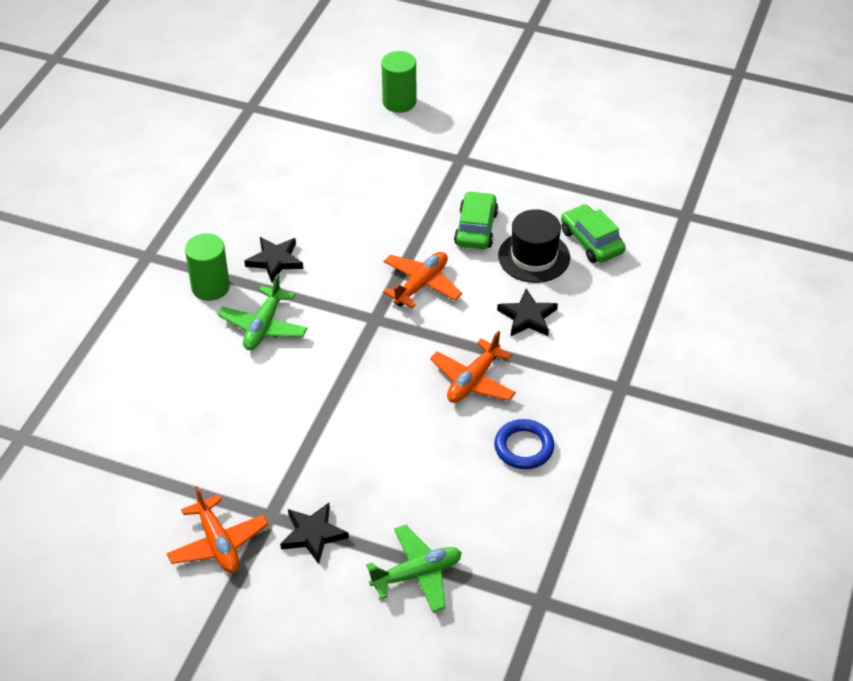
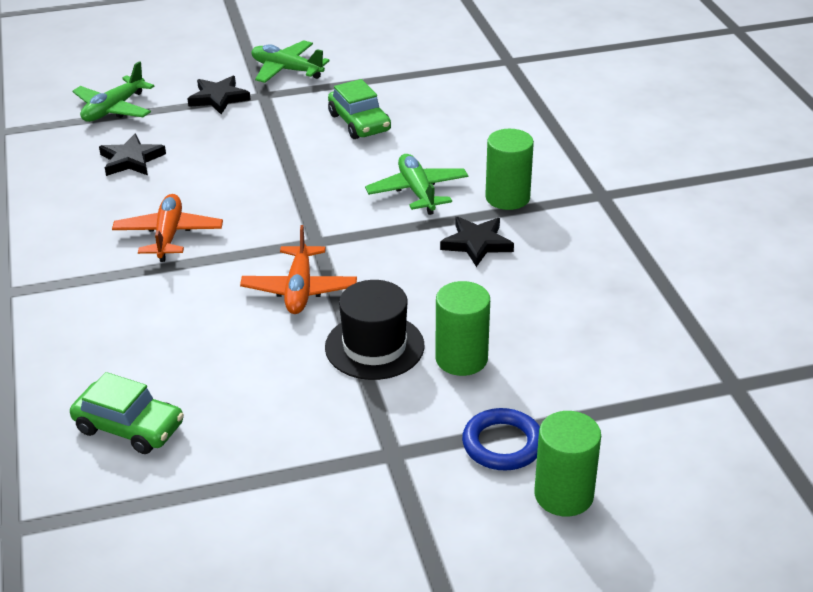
camera: 145 degrees right, 10 degrees down
(218, 543) = (286, 70): orange plane -> green plane
(372, 190) = (461, 359): none -> green cylinder
(476, 228) = (291, 374): green car -> green car (359, 123)
(524, 447) = (78, 209): blue ring -> blue ring (502, 444)
(527, 317) = (153, 311): black star -> black star (131, 160)
(534, 257) = (192, 375): black hat -> black hat (374, 346)

